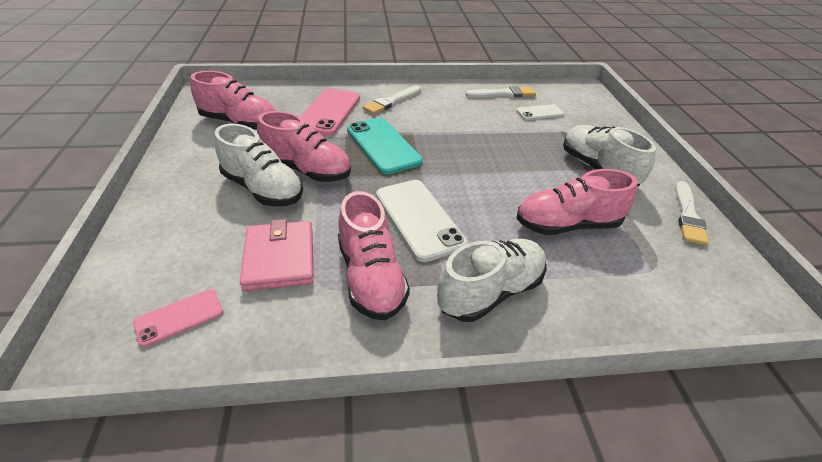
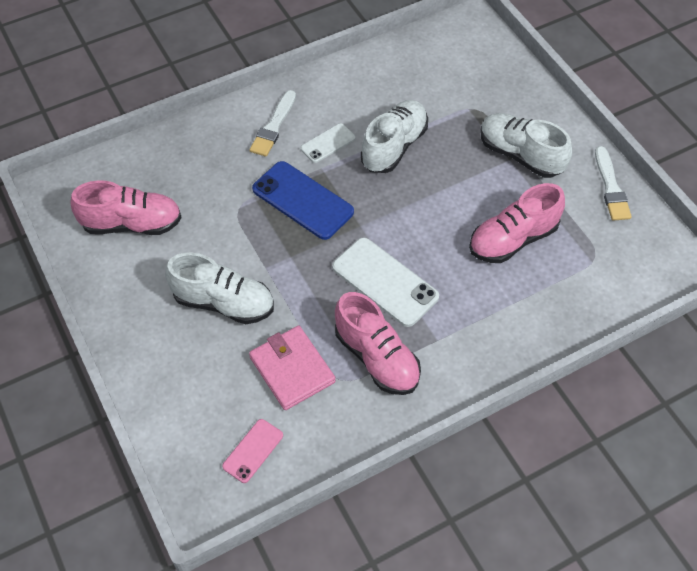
camera: 20 degrees left, 15 degrees up
(307, 170) = (249, 263): pink shoe -> none
(328, 112) = (215, 170): pink phone -> none
(383, 145) = (303, 200): turquoise phone -> blue phone
(490, 292) = (475, 334): white shoe -> white shoe (394, 146)
(503, 94) = (389, 67): white brush -> none
(539, 112) = (439, 86): white phone -> white phone (328, 143)

